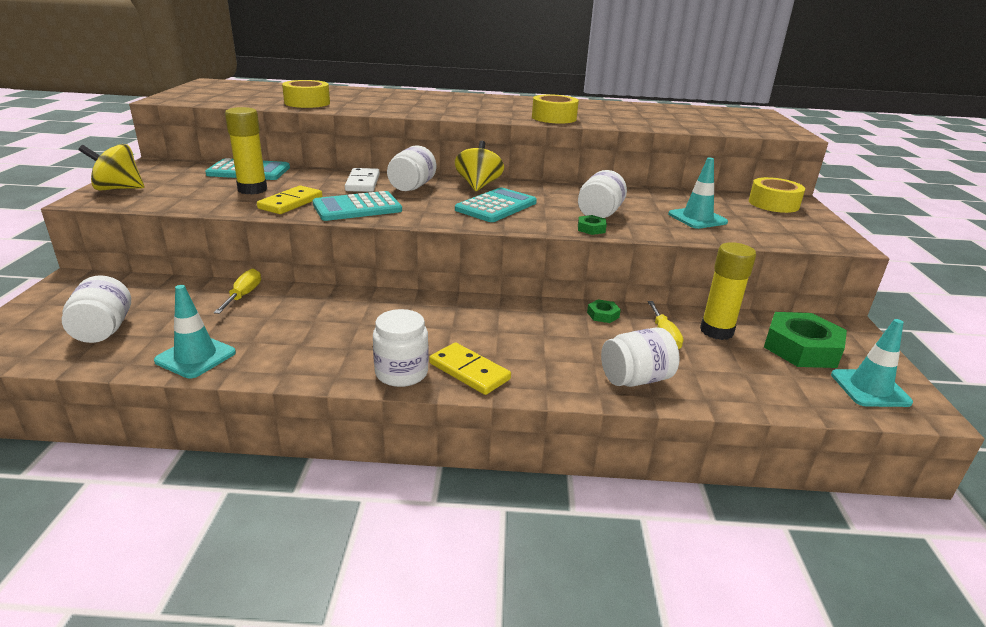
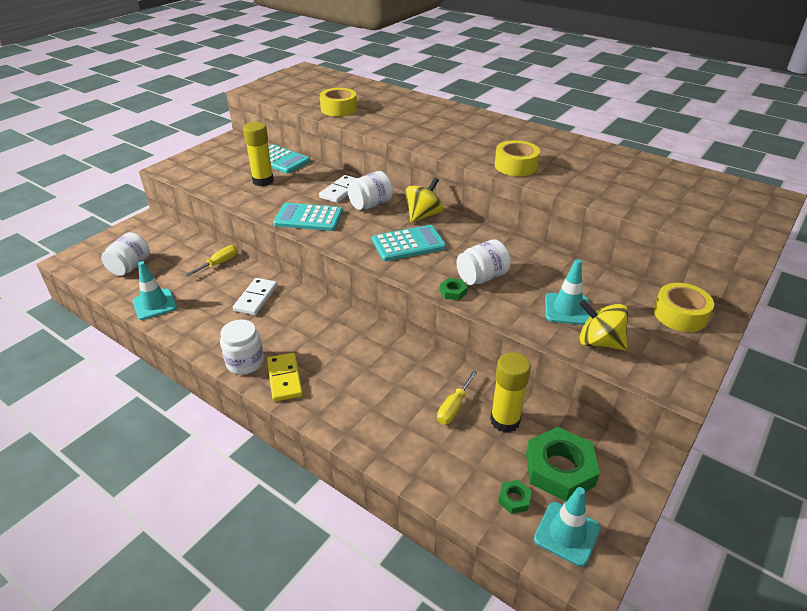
camera: 35 degrees right, 10 degrees up
(118, 189) = (190, 161): yellow spinning top -> yellow spinning top (599, 342)
(291, 203) = (272, 201): yellow domino -> none
(336, 313) = (256, 298): none -> white domino
(603, 315) = (431, 368): green nut -> green nut (514, 499)
(635, 379) = (385, 434): white jar -> none

